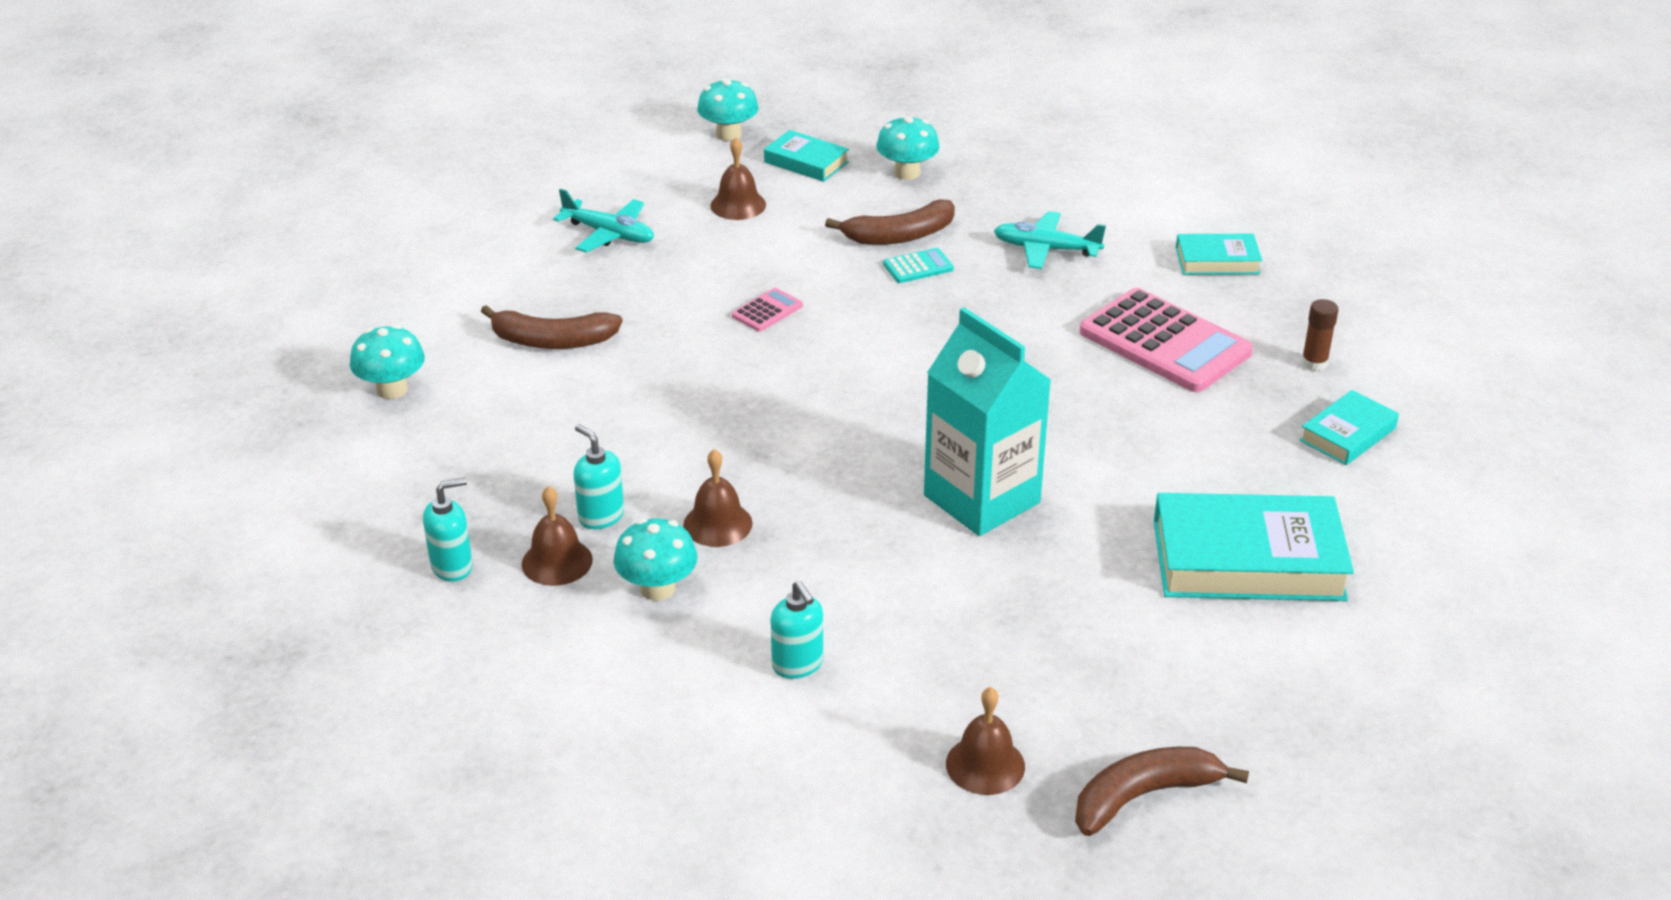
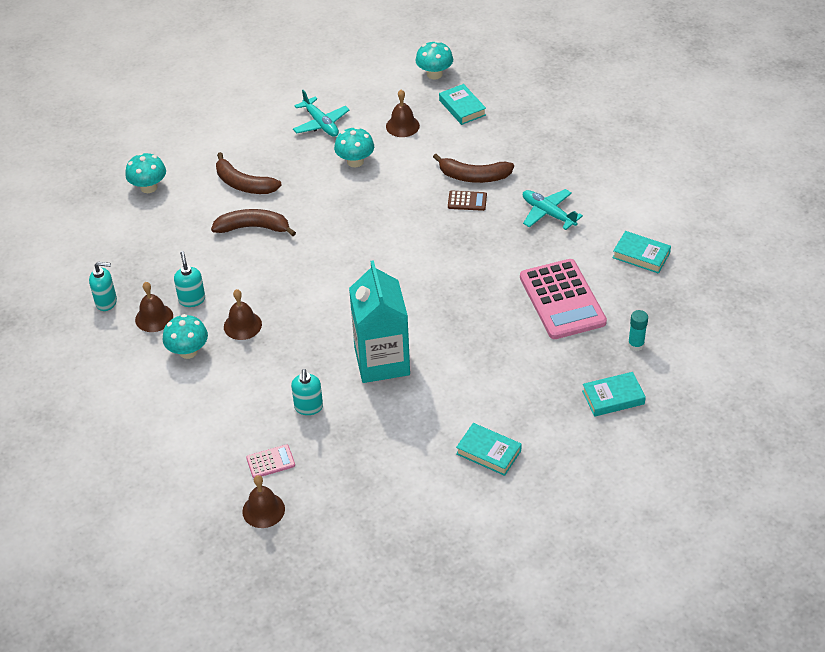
camera: 30 degrees right, 10 degrees up
(767, 311) = (364, 203): pink calculator -> pink calculator (270, 462)
(798, 664) = (220, 420): turquoise soap dispenser -> turquoise soap dispenser (308, 407)
(907, 173) = (512, 133): turquoise mushroom -> turquoise mushroom (355, 161)
(918, 267) = (467, 201): turquoise calculator -> brown calculator
(1143, 796) = (323, 559): brown banana -> brown banana (253, 227)
(1248, 560) = (488, 452): turquoise book -> turquoise book, size x0.52
(1314, 363) = (636, 345): brown glue stick -> turquoise glue stick

